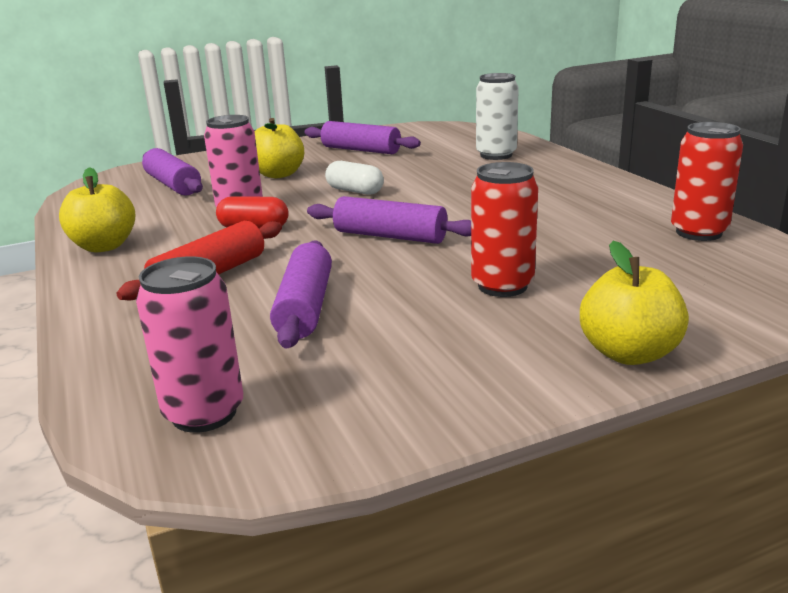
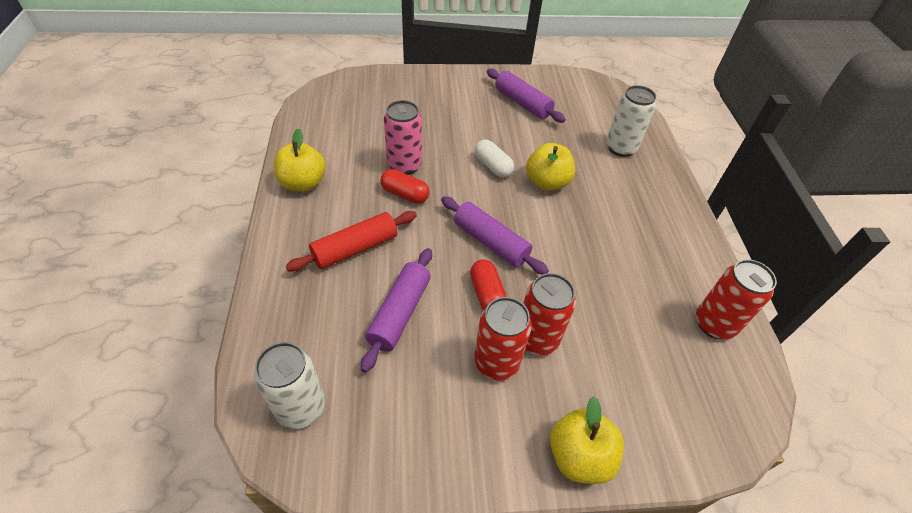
camera: 15 degrees right, 25 degrees up
(173, 185) = (372, 111): purple rolling pin -> none
(204, 413) = (301, 408): pink can -> white can
(278, 174) = (449, 121): yellow apple -> yellow apple (547, 182)
(413, 270) = (487, 294): none -> red capsule
(464, 313) = (496, 363): none -> red can

